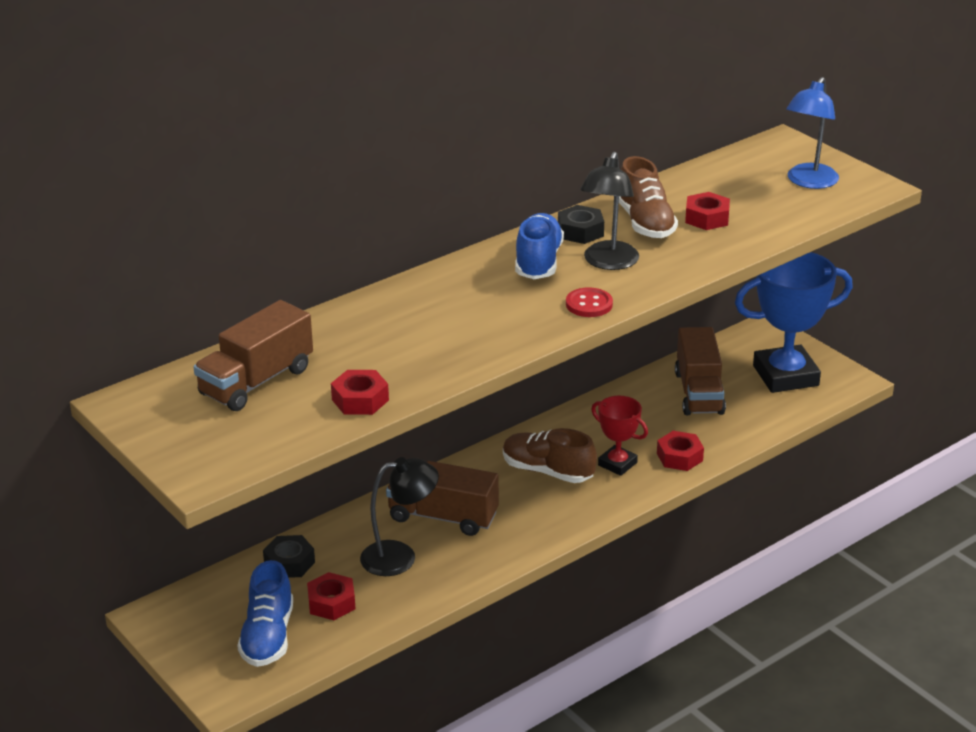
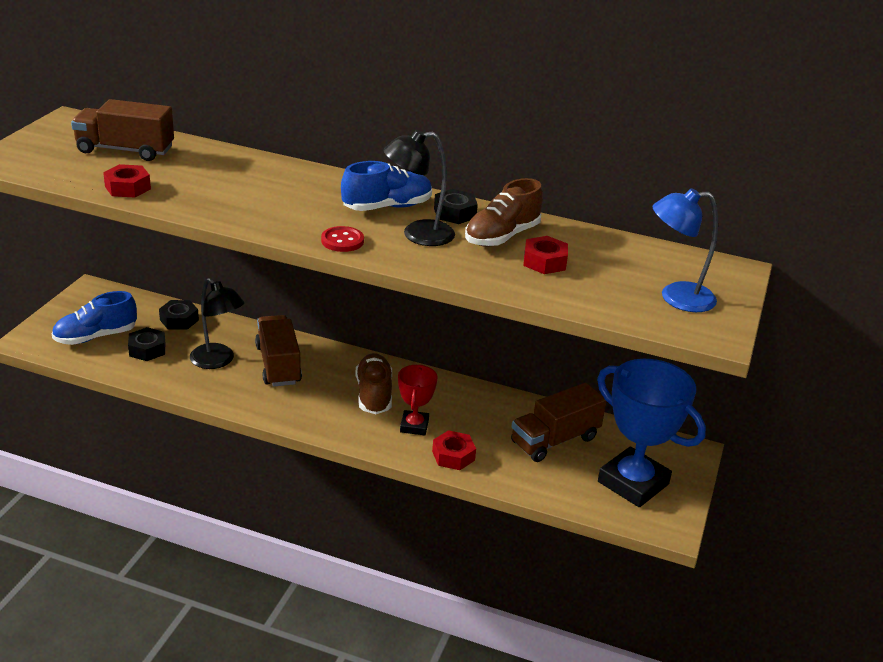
camera: 55 degrees right, 0 degrees up
(331, 603) = (147, 349): red nut -> black nut

